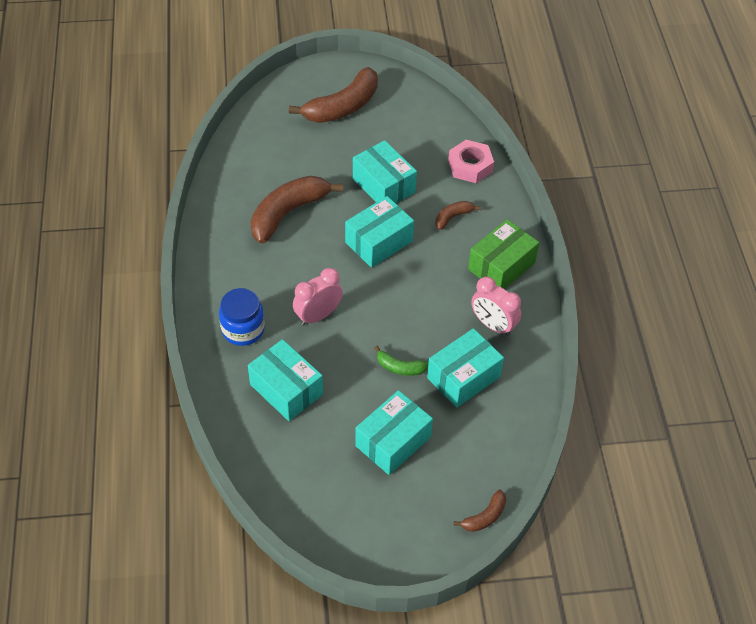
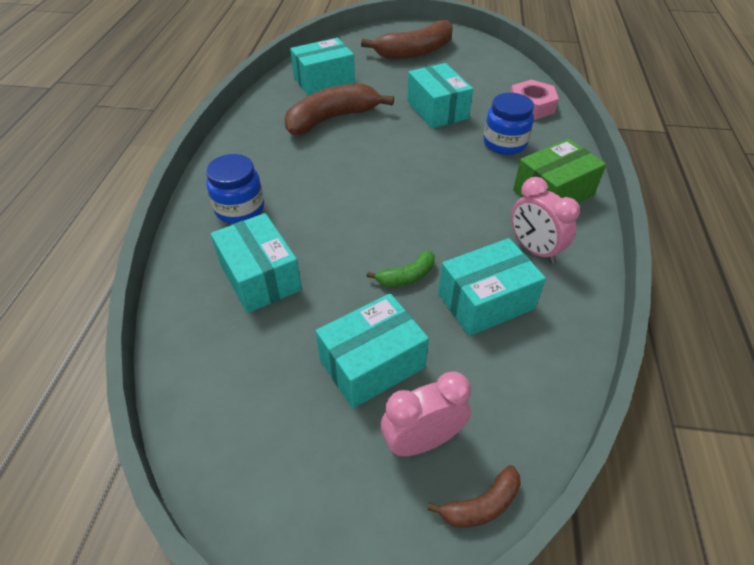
camera: 15 degrees right, 5 degrees down
(318, 315) = (328, 208): pink clock -> pink clock (422, 441)
(378, 242) = (418, 153): turquoise box -> turquoise box (324, 80)
(400, 367) = (407, 276): green banana -> green banana turned 60 degrees counterclockwise
(453, 217) = (504, 143): brown banana -> blue jar

